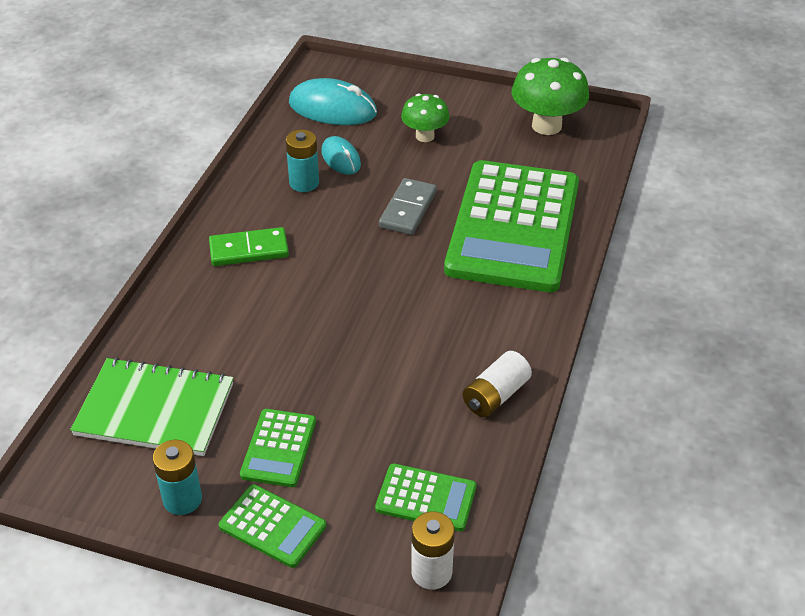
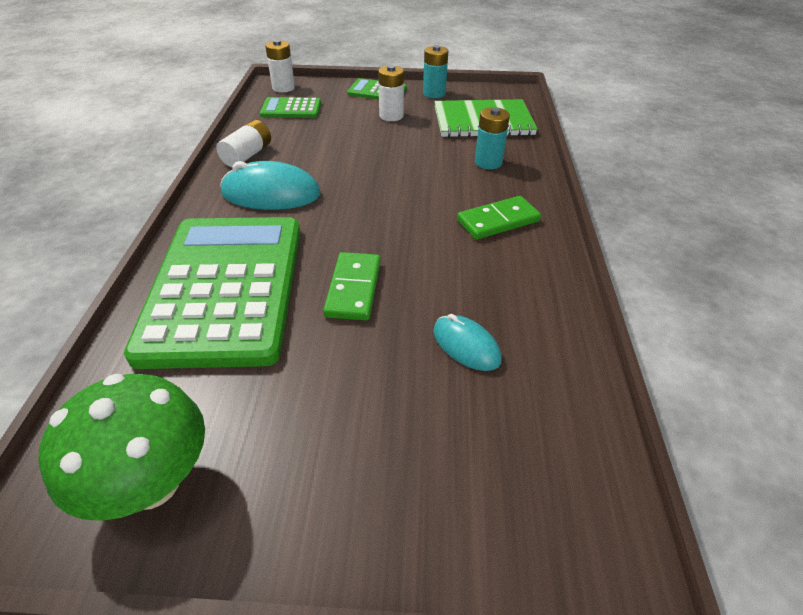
camera: 165 degrees right, 0 degrees up
(278, 448) = (391, 116): green calculator -> white battery
(304, 183) = (491, 301): turquoise battery -> turquoise battery (488, 162)
(332, 109) = (530, 444): turquoise mouse -> turquoise mouse (271, 194)
(408, 209) = (353, 288): grey domino -> green domino
(425, 136) = (361, 412): green mushroom -> none

